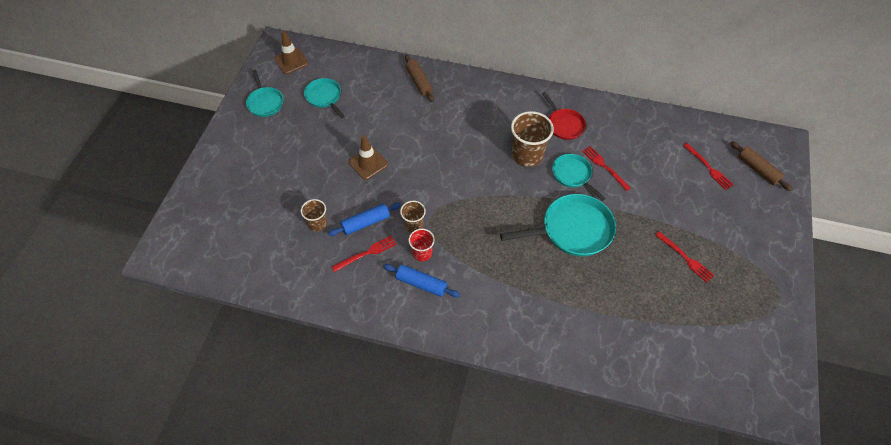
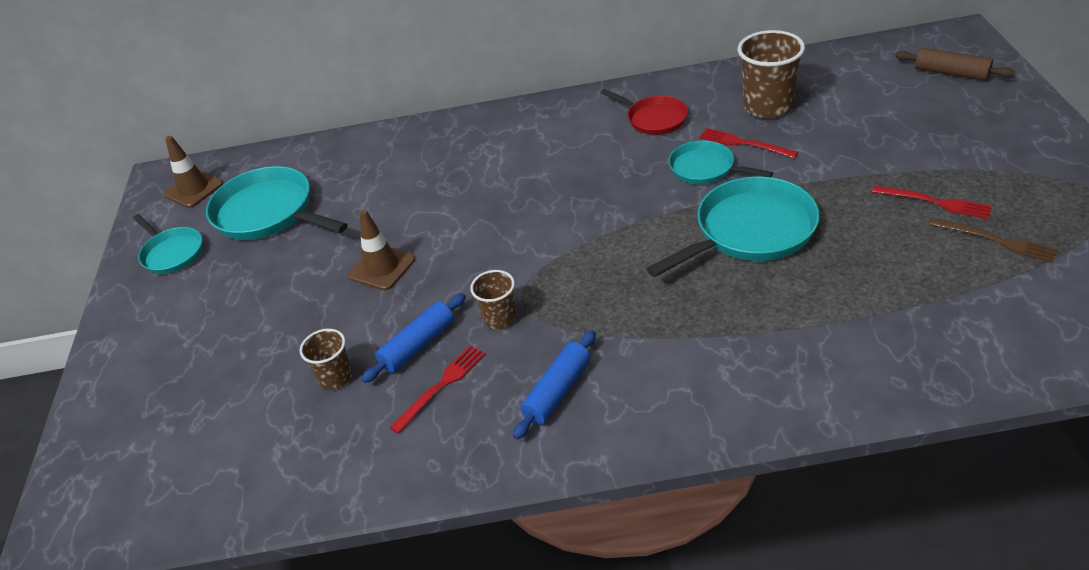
camera: 15 degrees left, 15 degrees down
(324, 97) = (268, 213): turquoise pan -> turquoise pan, size x1.69
(419, 82) = (410, 145): brown rolling pin -> none
(421, 283) = (557, 391): blue rolling pin -> blue rolling pin turned 60 degrees counterclockwise
(422, 253) = (534, 349): red cup -> none
(527, 155) = (623, 170): brown cup -> brown cup (768, 106)
(701, 299) = (997, 241): none -> brown fork
(708, 168) = (886, 94): red fork -> none

